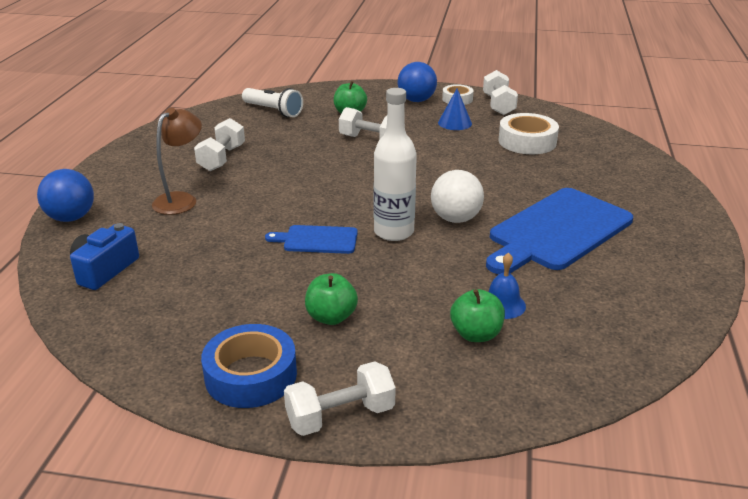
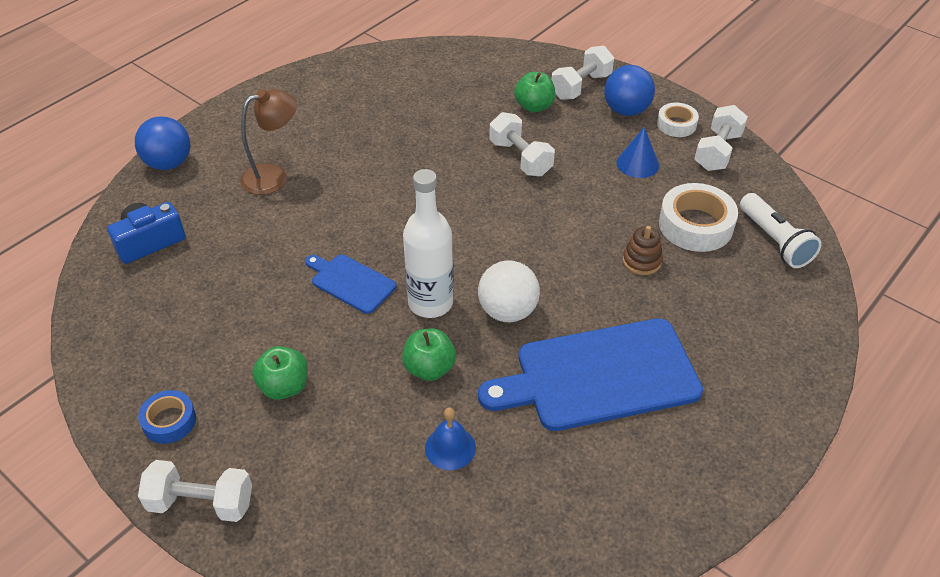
camera: 30 degrees right, 15 degrees up
(222, 158) = (352, 131): white dumbbell -> white dumbbell (581, 86)
(251, 375) = (169, 421): blue tape -> blue tape, size x0.59
(273, 111) = (457, 76): white flashlight -> white flashlight (775, 241)
(476, 334) = (392, 472): green apple -> green apple (429, 368)
(514, 167) = (641, 261): none -> brown stacking toy

